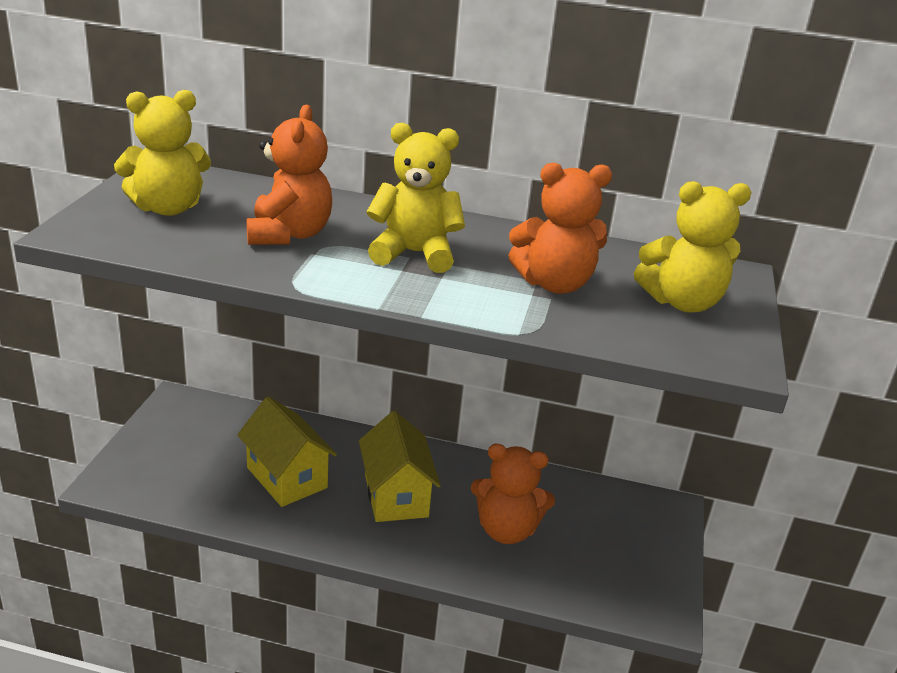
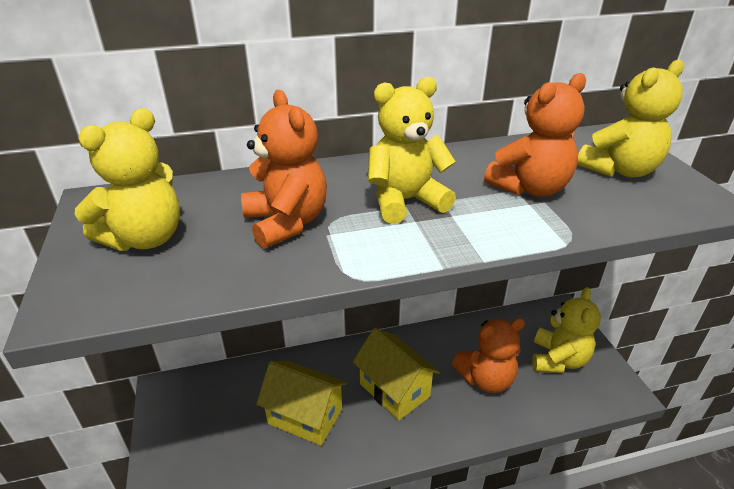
camera: 25 degrees left, 5 degrees up
(613, 550) = (558, 360): none -> yellow teddy bear

